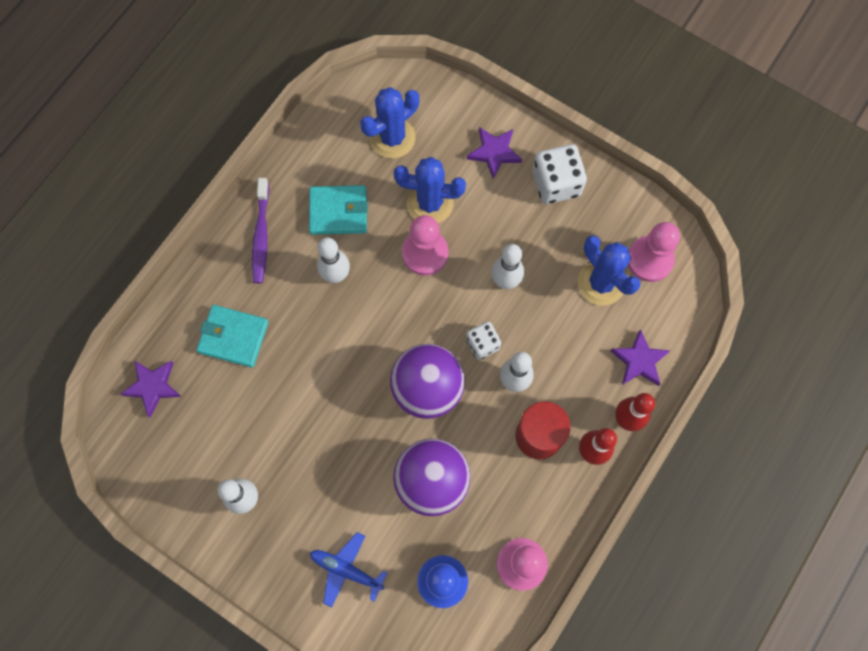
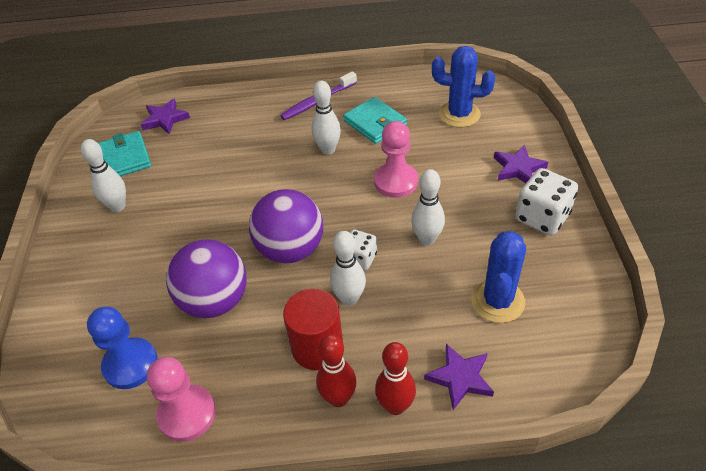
camera: 55 degrees right, 25 degrees down
(233, 337) = (233, 131): turquoise wallet -> turquoise wallet (125, 158)
(346, 570) = (99, 295): blue plane -> none
(430, 203) = (436, 160): blue cactus -> none
(650, 259) = (559, 321): pink pawn -> none

